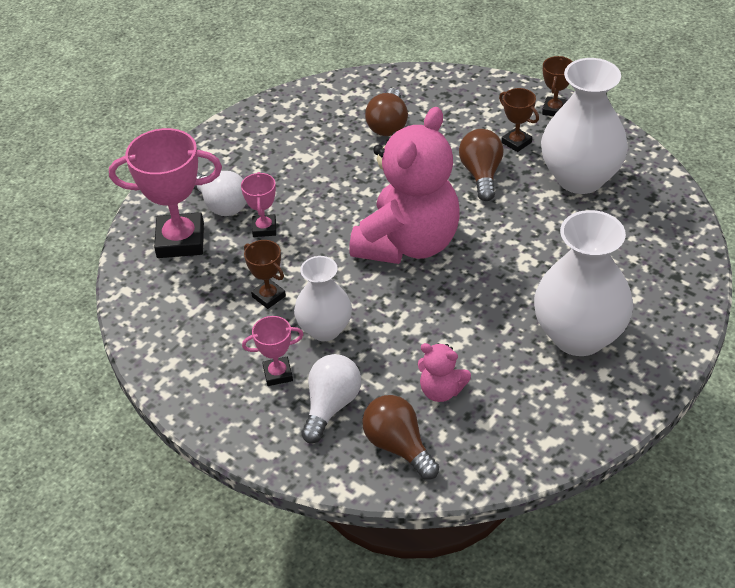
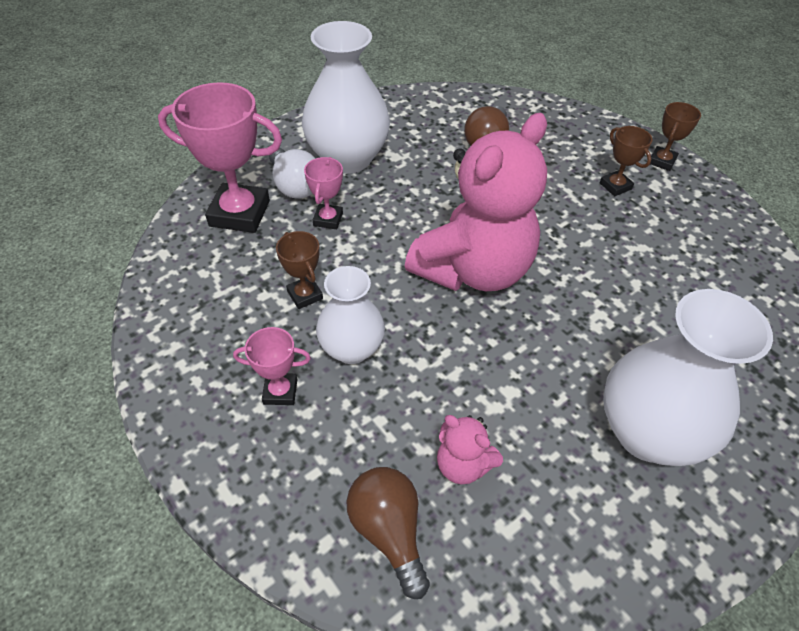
camera: 10 degrees right, 5 degrees up
(331, 406) = (326, 450): white light bulb -> none
(481, 174) = (571, 212): brown light bulb -> none
(580, 178) = (678, 238): white vase -> white vase (348, 158)

